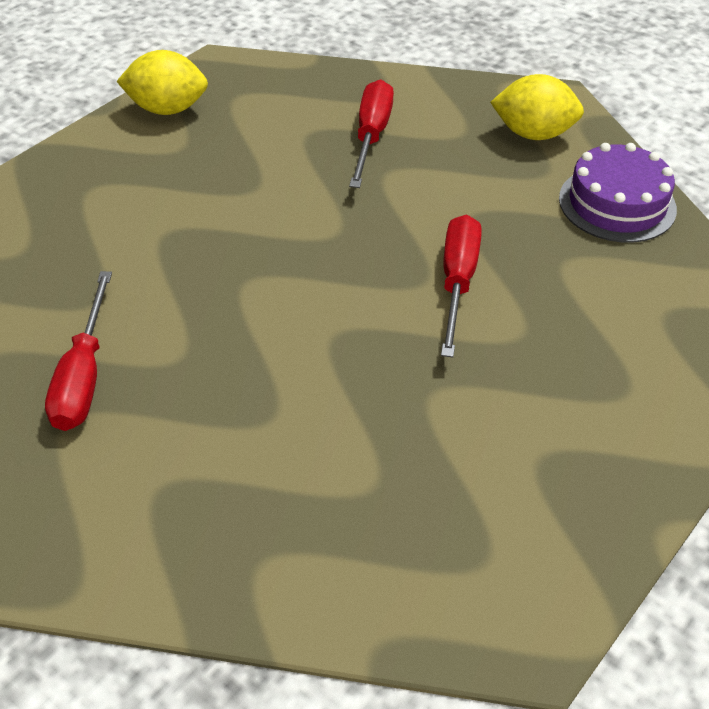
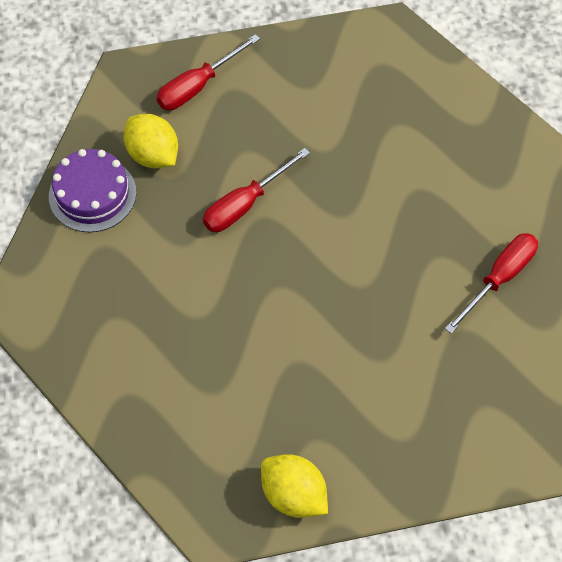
camera: 140 degrees left, 15 degrees up
(371, 136) = (176, 358): red screwdriver -> red screwdriver (197, 86)
(533, 134) = (70, 284): yellow lemon -> yellow lemon (153, 155)

